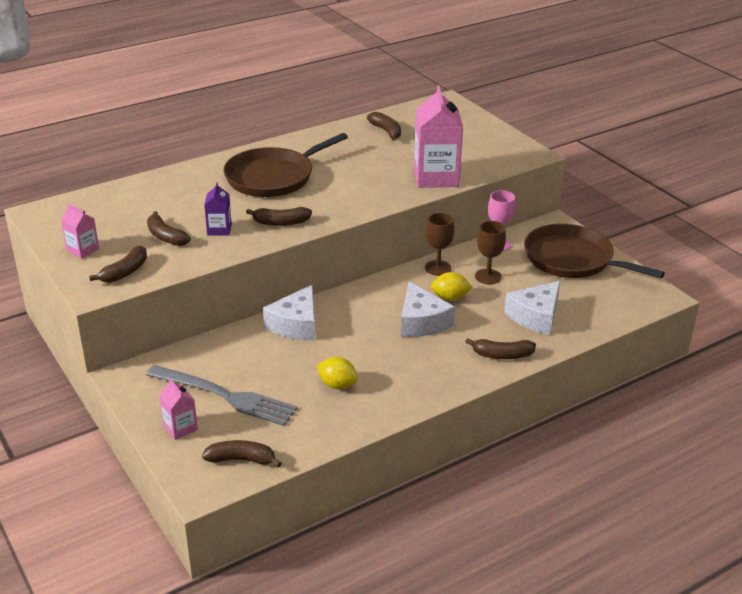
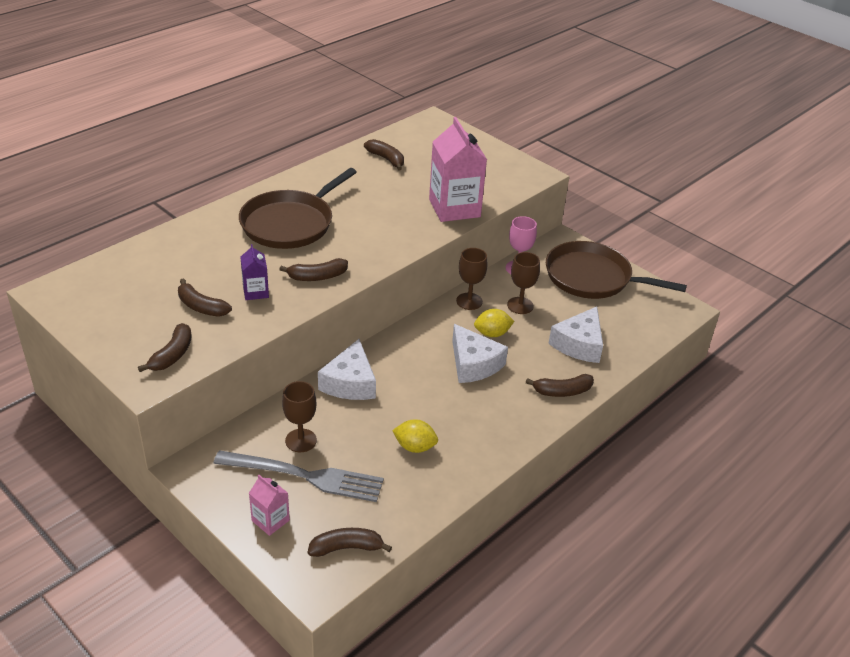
camera: 15 degrees left, 5 degrees up
(83, 250) = (115, 333): pink carton -> none
(232, 367) = (301, 440): none -> brown goblet

